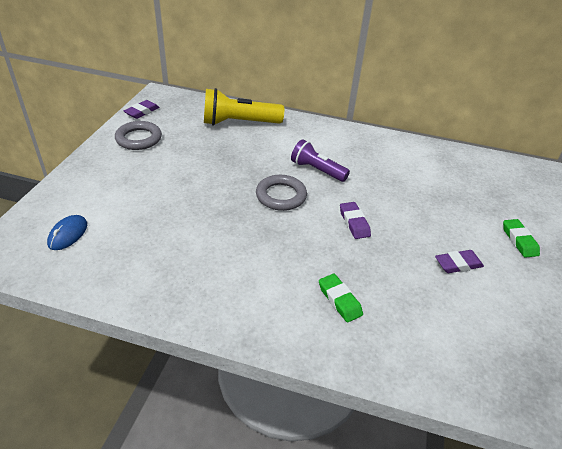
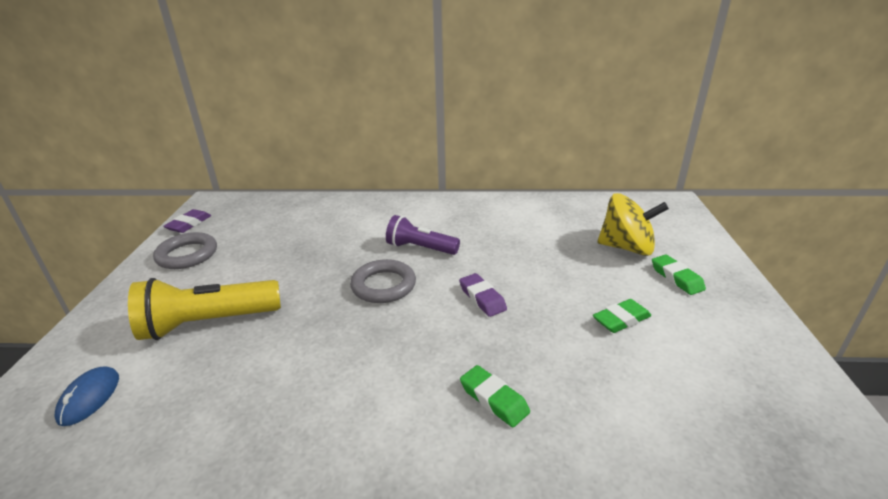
camera: 10 degrees left, 10 degrees down
(239, 123) = (314, 215): yellow flashlight -> yellow flashlight (208, 323)
(458, 264) = (621, 320): purple eraser -> green eraser
(488, 205) = (626, 248): none -> yellow spinning top

